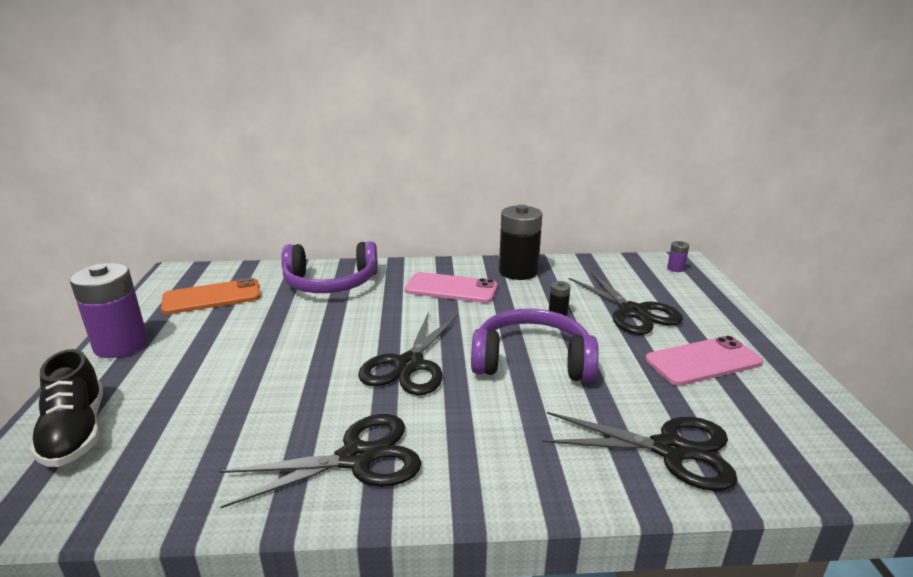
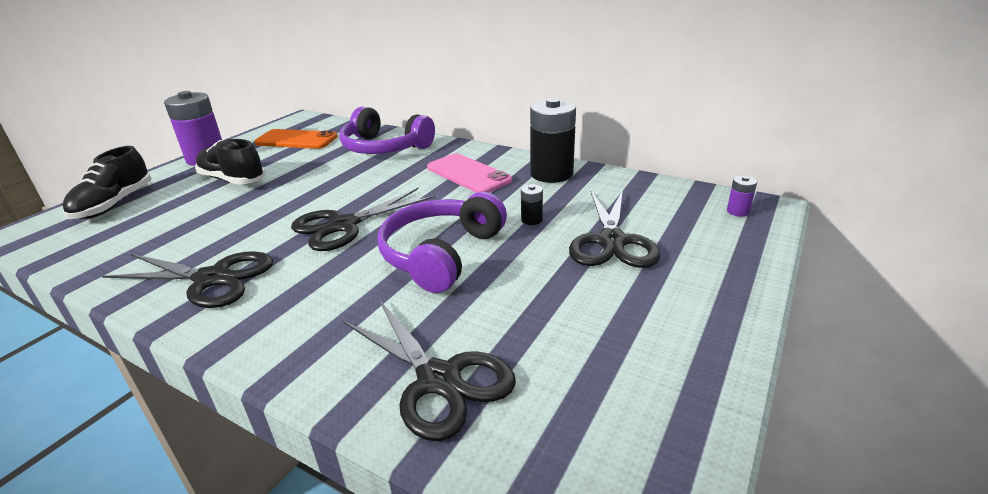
camera: 35 degrees right, 5 degrees up
(203, 358) = (233, 180): none -> black shoe
(532, 361) = (441, 254): purple headphones -> purple headphones turned 105 degrees counterclockwise
(703, 361) = (612, 314): pink phone -> none

